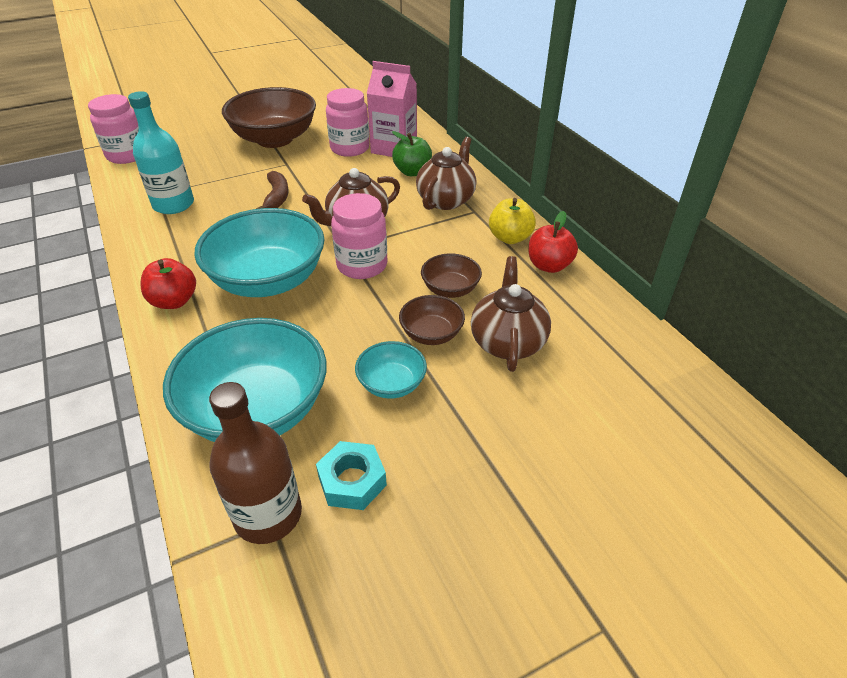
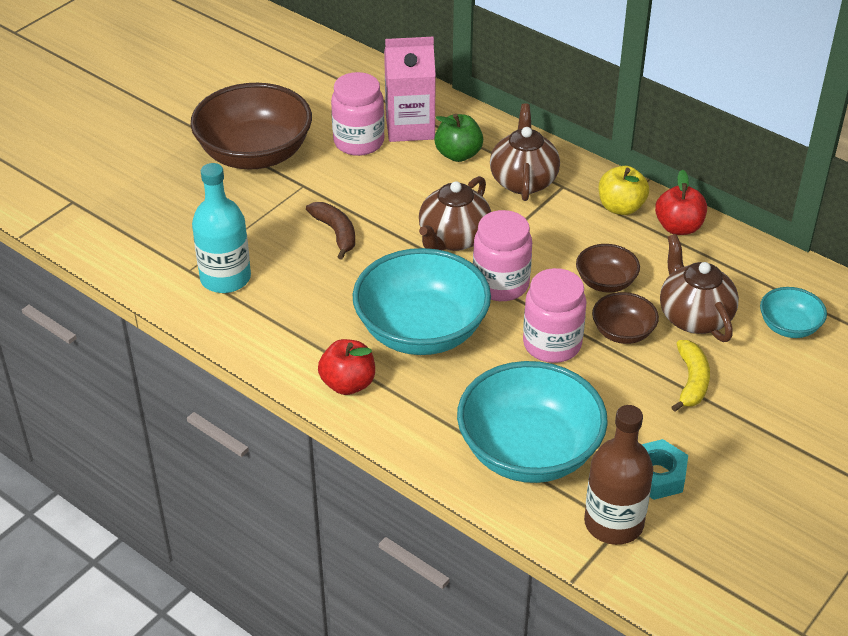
camera: 25 degrees left, 0 degrees up
(127, 155) = (91, 231): pink jar -> pink jar (552, 344)
(391, 384) = (624, 389): turquoise bowl -> turquoise bowl (789, 327)
(460, 399) = (691, 381): none -> yellow banana

